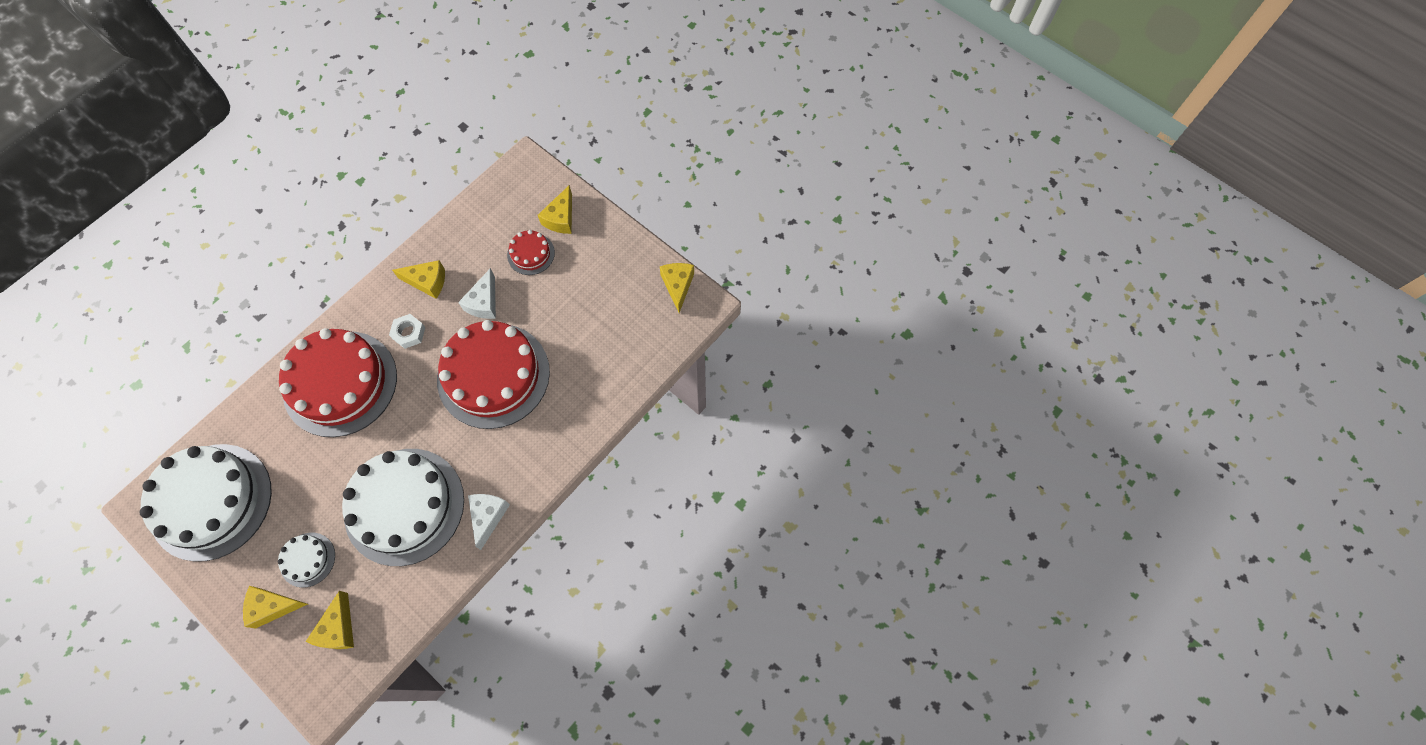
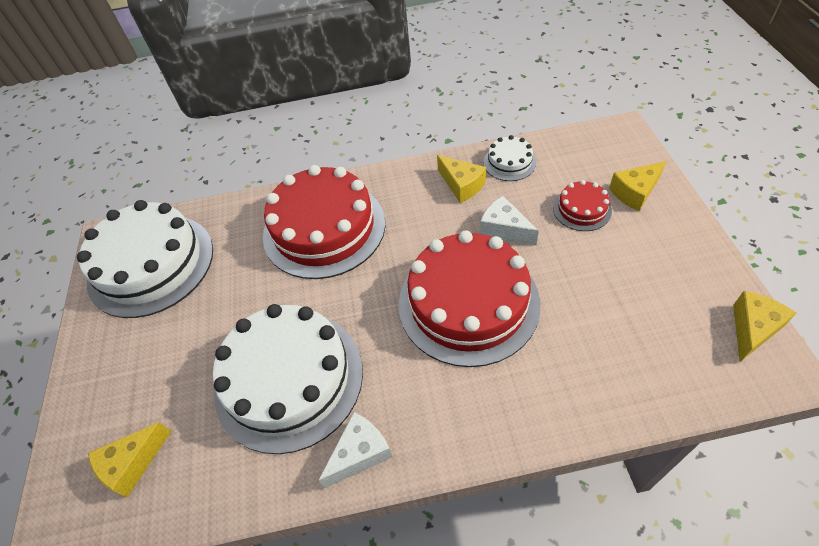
camera: 45 degrees right, 15 degrees down
(273, 607) = (106, 393): yellow cheese -> none
(307, 559) = (170, 369): white cake -> white cake (509, 162)
(409, 333) = (414, 219): white nut -> none
(484, 302) = (504, 229): white cheese -> white cheese turned 75 degrees clockwise

